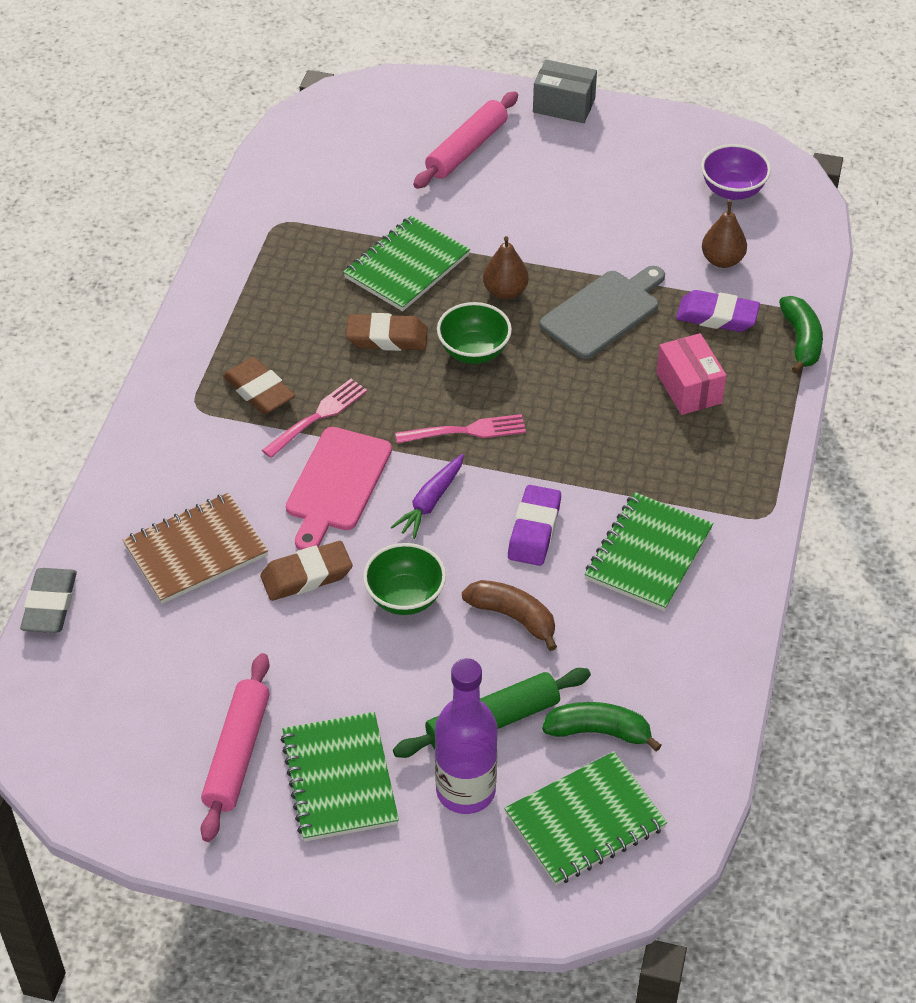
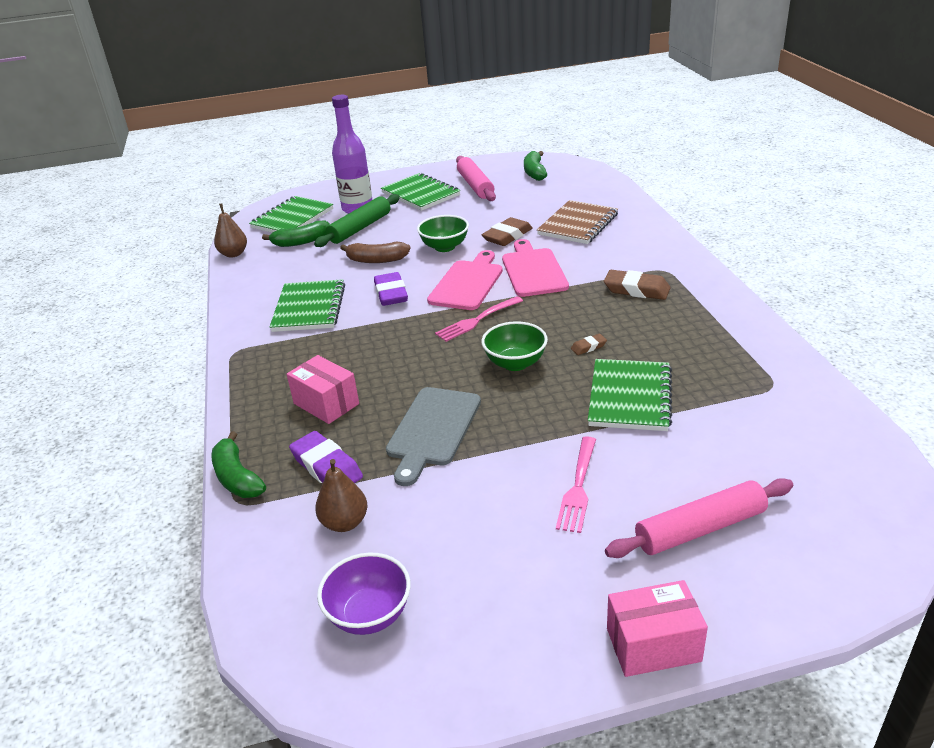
camera: 155 degrees right, 15 degrees down
(50, 605) = (622, 189): grey eraser -> none
(114, 741) = (534, 172): none -> green banana
(317, 417) = (582, 292): pink fork -> pink fork (578, 486)
(387, 338) = (588, 347): brown eraser -> brown eraser, size x0.50
(430, 502) = (467, 283): purple carrot -> pink cutting board
(466, 149) = (700, 528): pink rolling pin -> pink rolling pin turned 60 degrees clockwise
(505, 291) = (530, 412): brown pear -> brown pear (234, 254)
(564, 105) = (653, 645): grey box -> pink box
(717, 316) = (326, 467): purple eraser -> purple eraser turned 60 degrees clockwise

